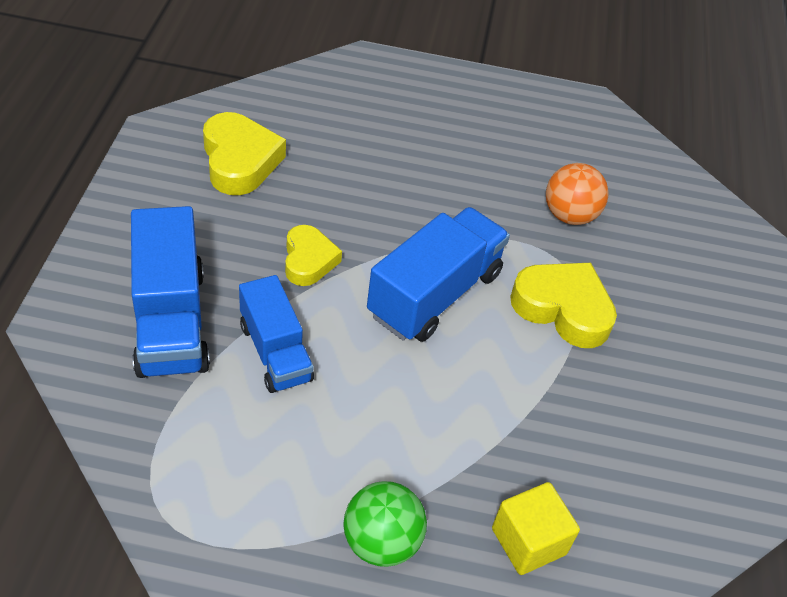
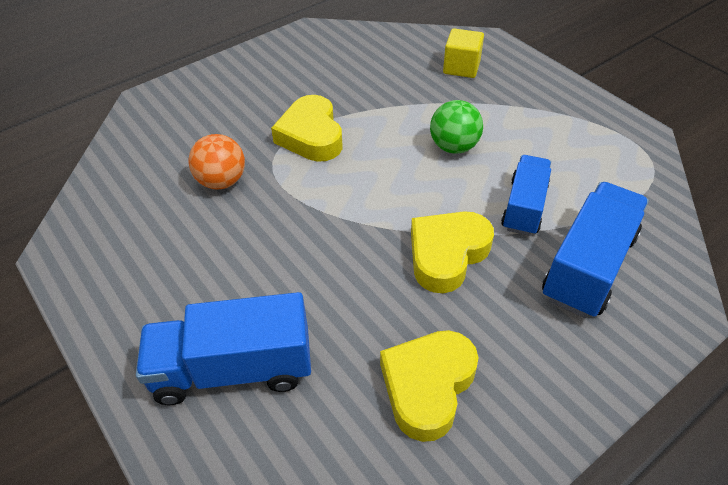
camera: 130 degrees left, 0 degrees up
(308, 260) = (447, 254): yellow heart -> yellow heart, size x1.55
(381, 542) = (535, 99): green ball -> green ball (454, 147)
(434, 294) = (381, 184): blue truck -> blue truck (233, 369)

